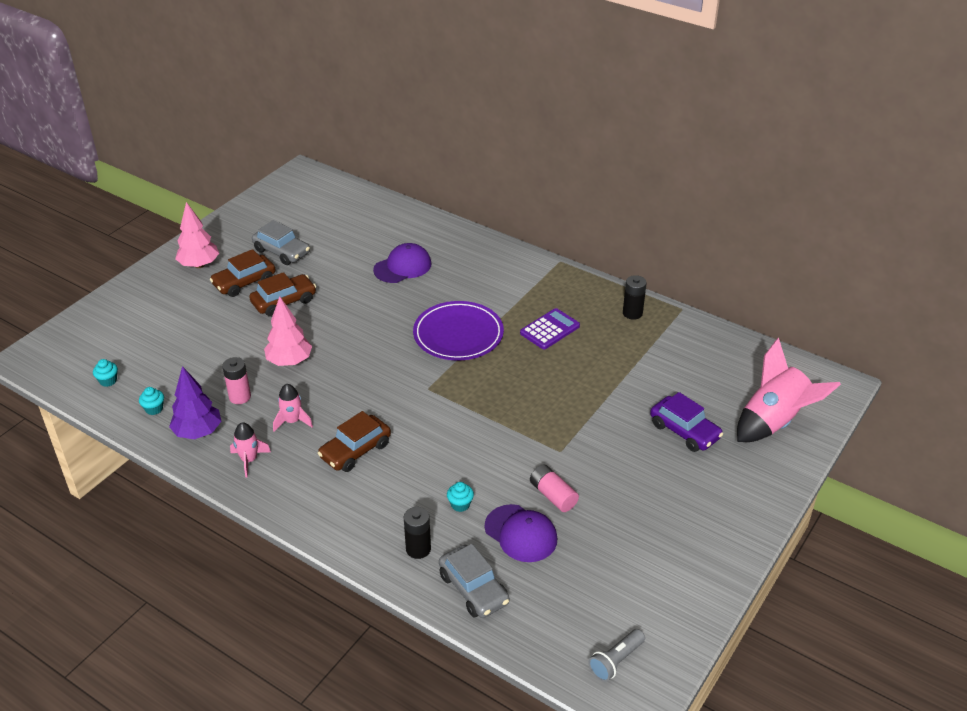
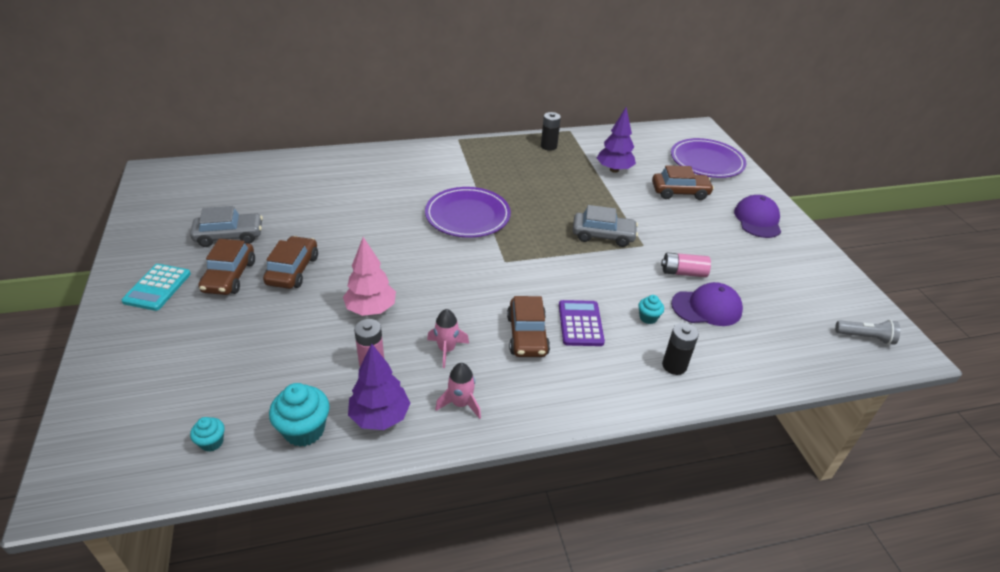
camera: 50 degrees left, 0 degrees up
(154, 409) = (304, 430): turquoise cupcake -> turquoise cupcake, size x1.83
(199, 265) = (157, 287): pink tree -> turquoise calculator
(402, 267) = (354, 195): purple cap -> purple cap (757, 220)
(473, 589) = (743, 362): grey car -> grey car (603, 235)
(550, 329) = (519, 180): purple calculator -> purple calculator (580, 323)
(616, 661) = (865, 337): grey flashlight -> grey flashlight turned 75 degrees counterclockwise
(656, 371) = (614, 170): none -> purple tree
(684, 431) = (680, 192): purple car -> brown car
(774, 421) = (706, 161): pink rocket -> purple plate

